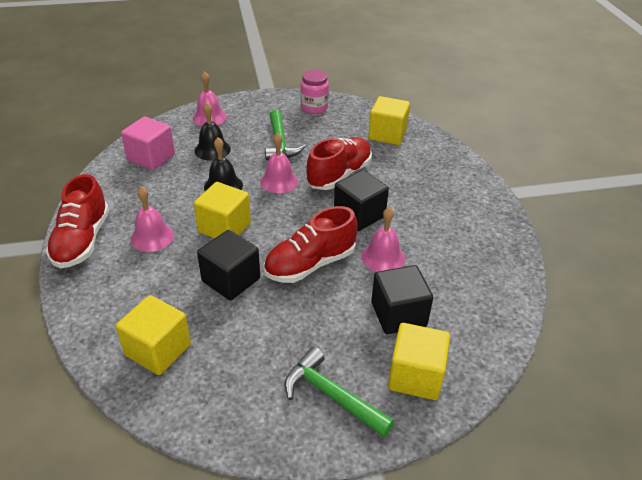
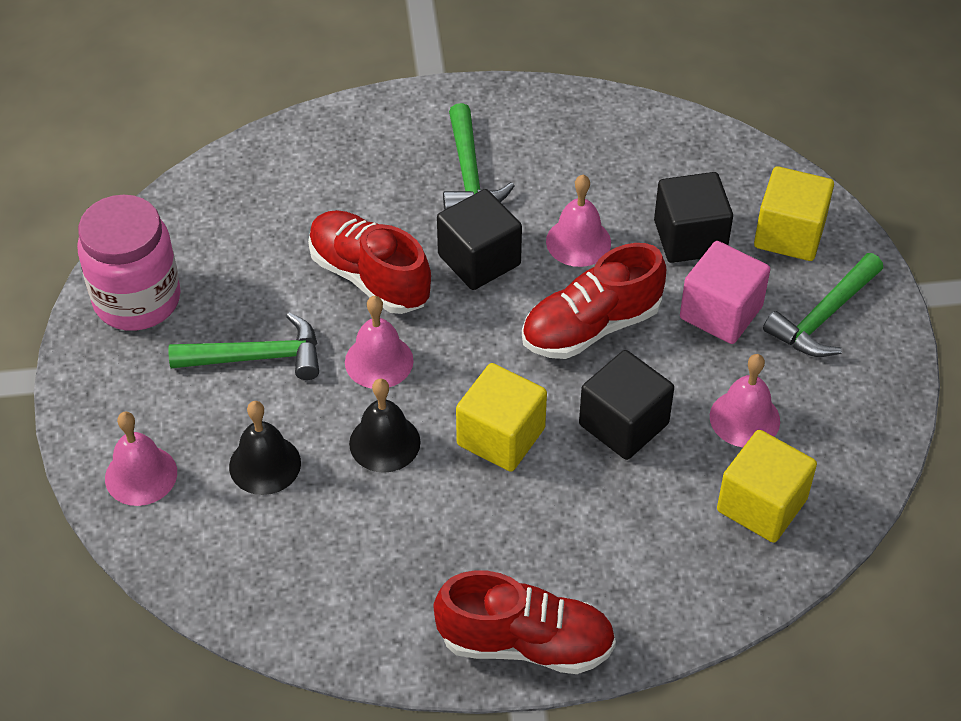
camera: 85 degrees left, 10 degrees up
(151, 157) = (278, 566): pink cube -> pink cube (721, 312)
(152, 237) = (520, 538): pink bell -> pink bell (744, 418)
(310, 264) = (591, 327): red shoe -> red shoe turned 90 degrees clockwise
(314, 107) = (137, 300): pink jar -> pink jar, size x1.58
(387, 134) = (253, 200): yellow cube -> none
(430, 208) = (469, 173): none -> green hammer

